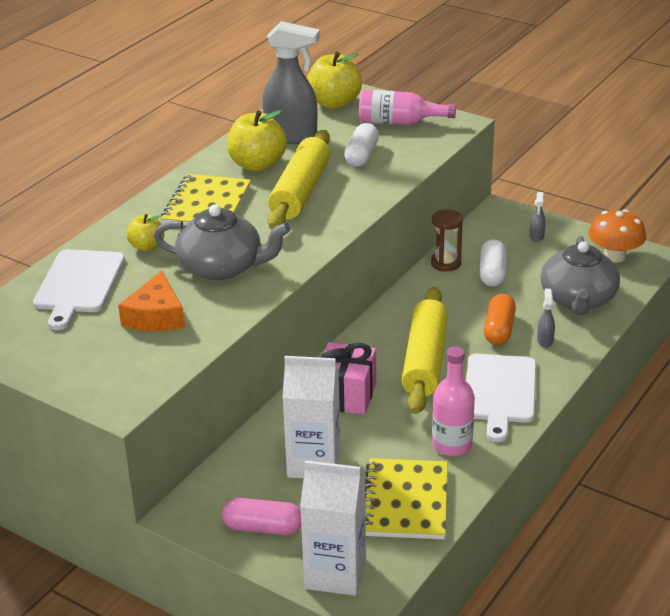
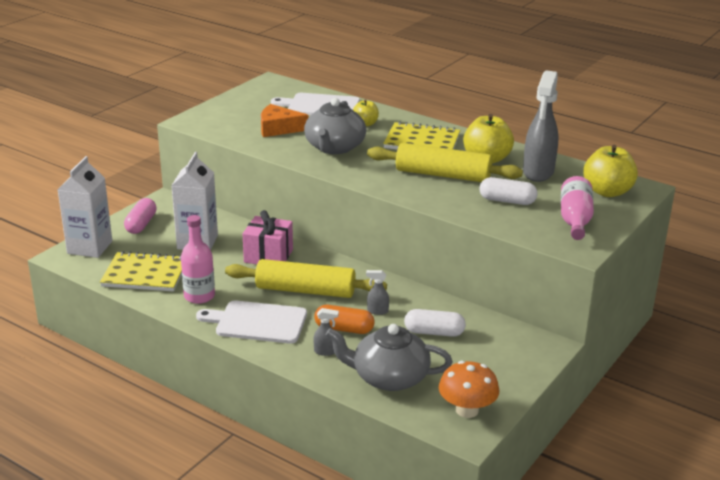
camera: 90 degrees right, 5 degrees down
(445, 263) = (450, 309): brown hourglass -> none
(536, 236) = (501, 364): grey spray bottle -> grey spray bottle (377, 311)

